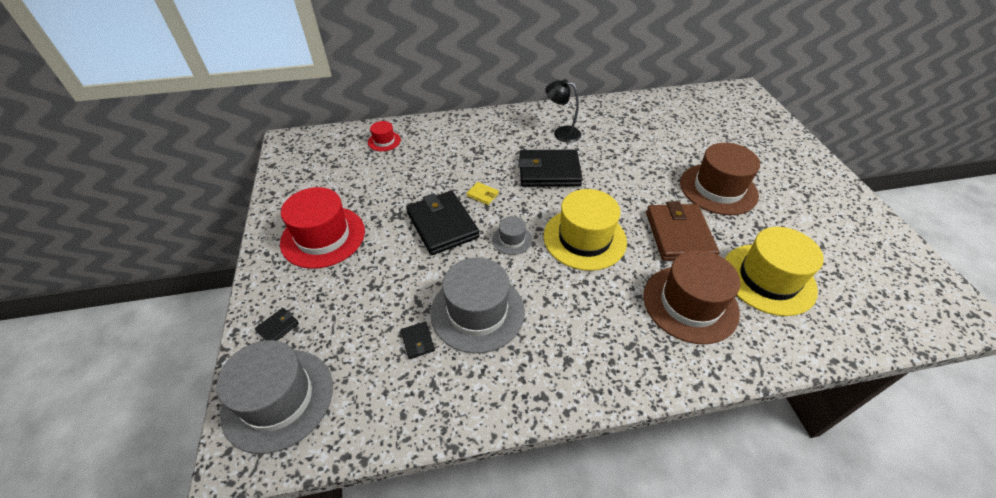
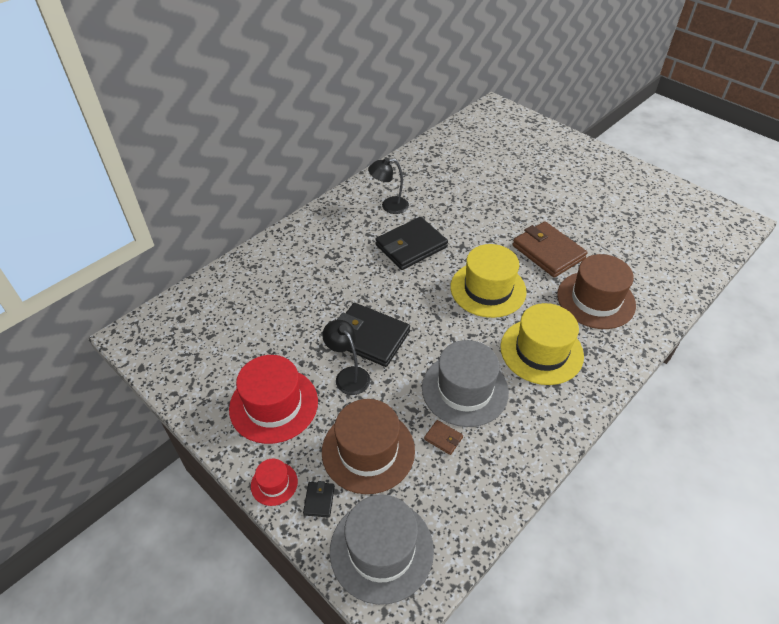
camera: 35 degrees left, 0 degrees up
(384, 141) = (235, 287): red hat -> red hat (274, 483)
(396, 245) = (348, 375): none -> black lamp
(418, 341) = (443, 438): black wallet -> brown wallet
(482, 195) = (376, 293): yellow wallet -> none
(512, 239) = (436, 319): grey hat -> none
(718, 189) = (544, 201): brown hat -> brown hat (368, 450)
(768, 279) = (626, 255): yellow hat -> yellow hat (541, 351)

